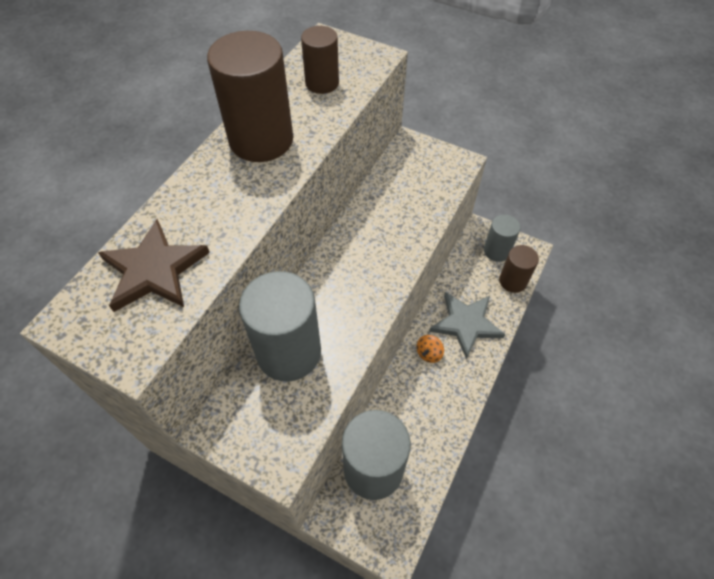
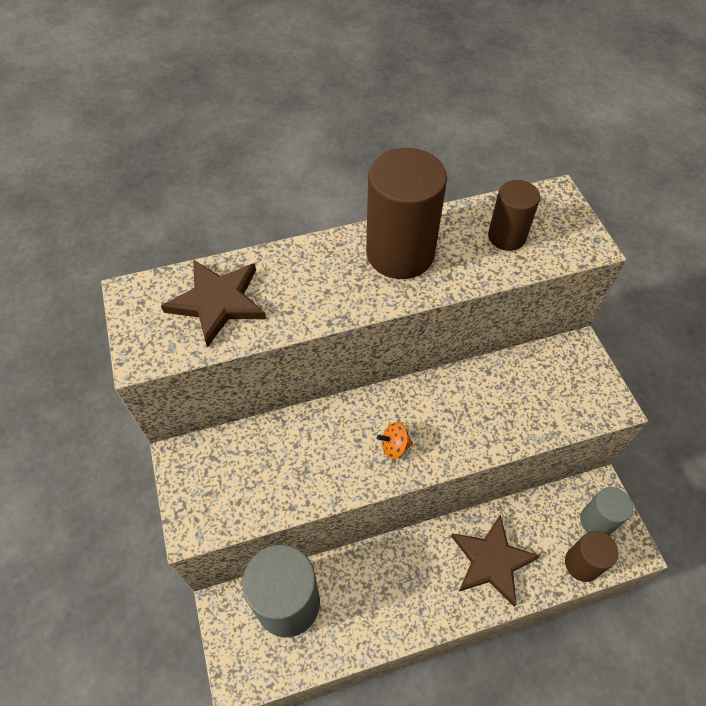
camera: 45 degrees right, 0 degrees up
(288, 352) = (286, 446): grey cylinder -> none
(429, 353) = (430, 555): orange spinning top -> orange spinning top (394, 446)
(466, 324) = (491, 561): grey star -> brown star

